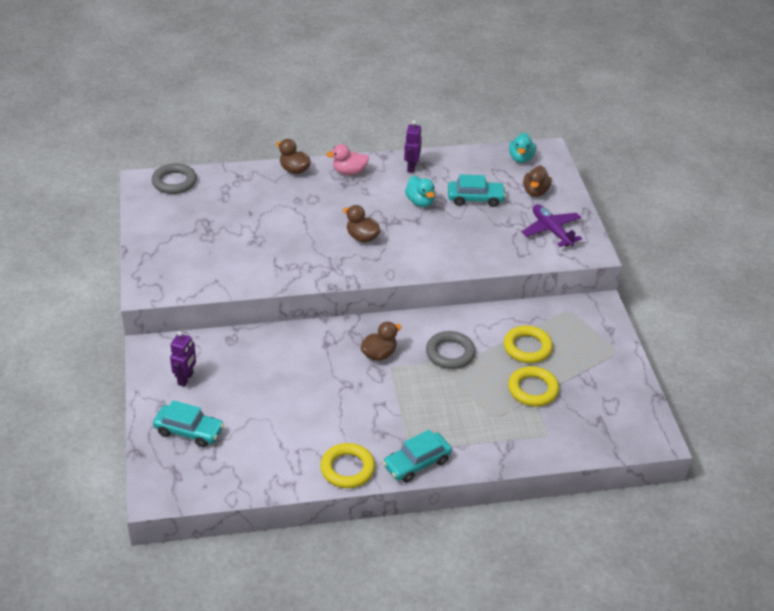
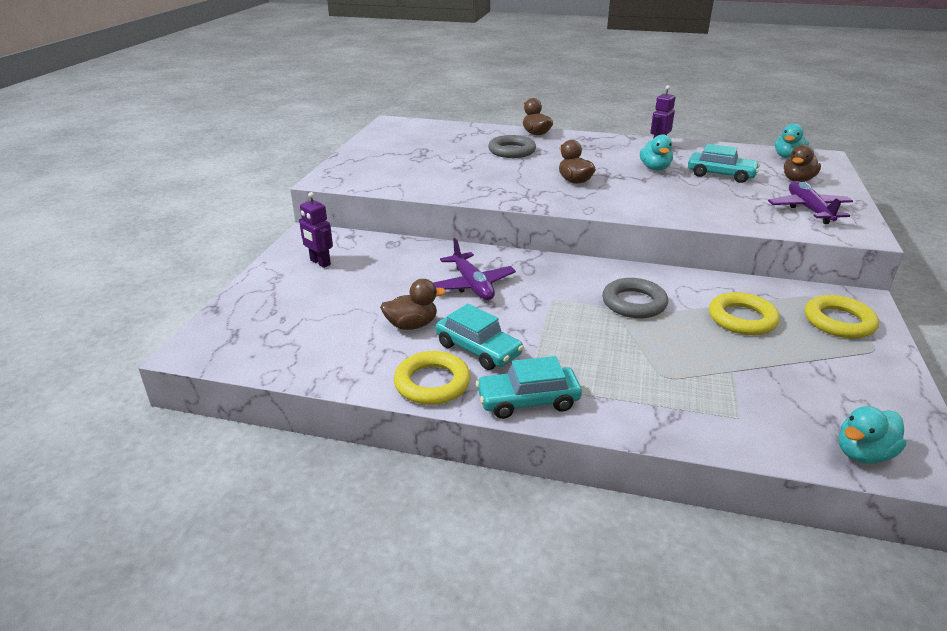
camera: 25 degrees right, 10 degrees down
(174, 182) = (418, 126): grey ring -> grey ring (511, 151)
(185, 379) = (320, 263): purple robot -> purple robot turned 90 degrees clockwise
(189, 431) = (283, 303): turquoise car -> turquoise car (478, 349)
(324, 369) = (472, 285): none -> purple plane
(349, 172) = (590, 141): pink duck -> none
(379, 354) = (545, 286): brown duck -> brown duck (412, 325)
(533, 389) = (734, 361): yellow ring -> yellow ring (838, 322)
(620, 439) = (863, 453): none -> turquoise duck

